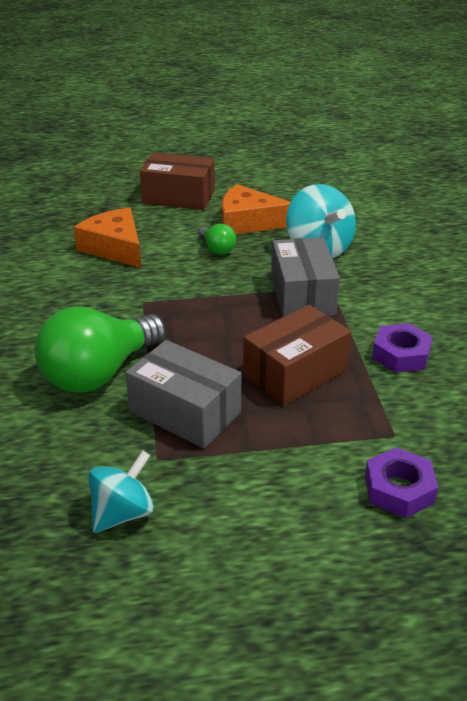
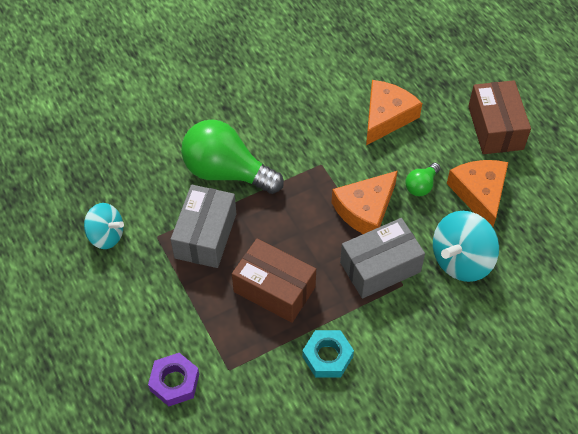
camera: 70 degrees right, 20 degrees up
(224, 287) = (365, 210): none -> orange cheese
(401, 354) = (327, 356): purple nut -> turquoise nut

